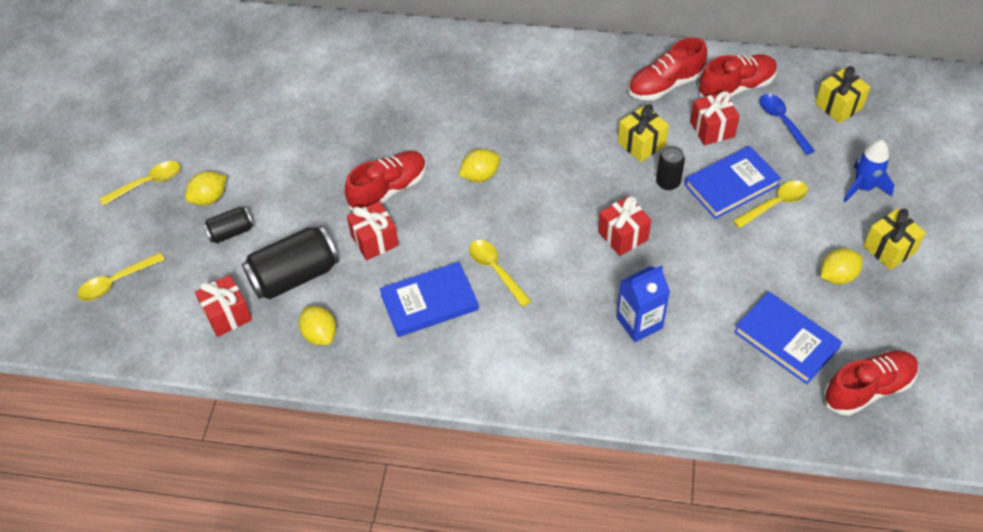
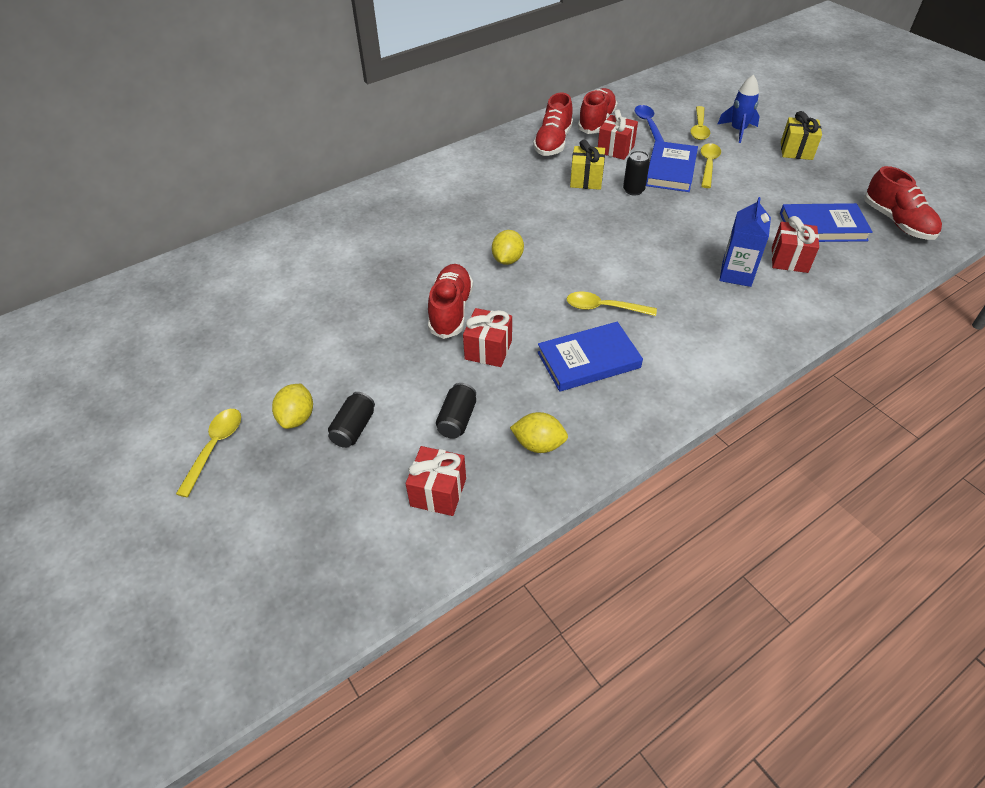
camera: 45 degrees left, 5 degrees down
(116, 282) = (287, 550): yellow spoon -> yellow spoon (699, 128)
(294, 276) = (457, 419): black can -> black can, size x0.54
(429, 302) = (588, 360): blue book -> blue book turned 45 degrees clockwise
(623, 236) = (652, 234): red gift -> red gift (789, 260)
(782, 122) = (648, 124): blue spoon -> blue spoon turned 60 degrees clockwise
(837, 276) = (794, 179): yellow lemon -> none
(838, 106) = (665, 101): yellow gift -> none
(868, 389) = (897, 222): red shoe -> red shoe turned 135 degrees clockwise

